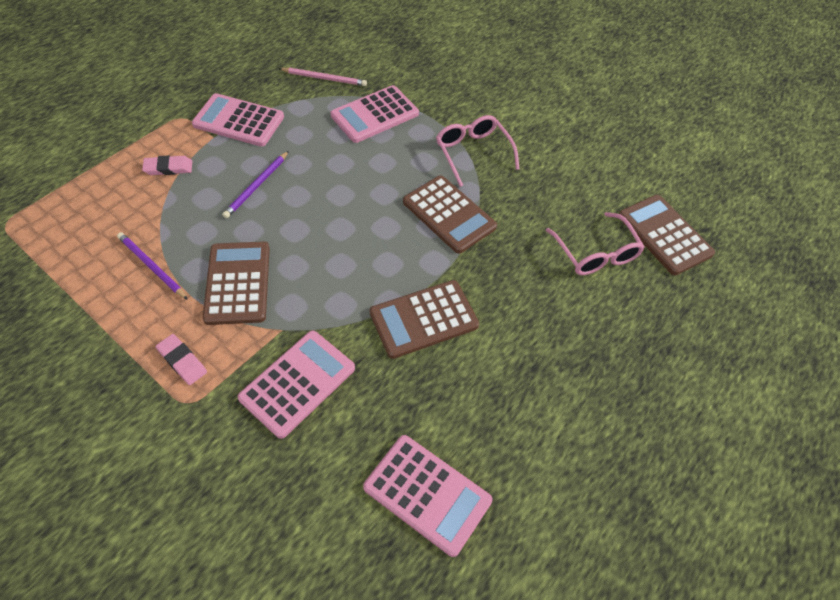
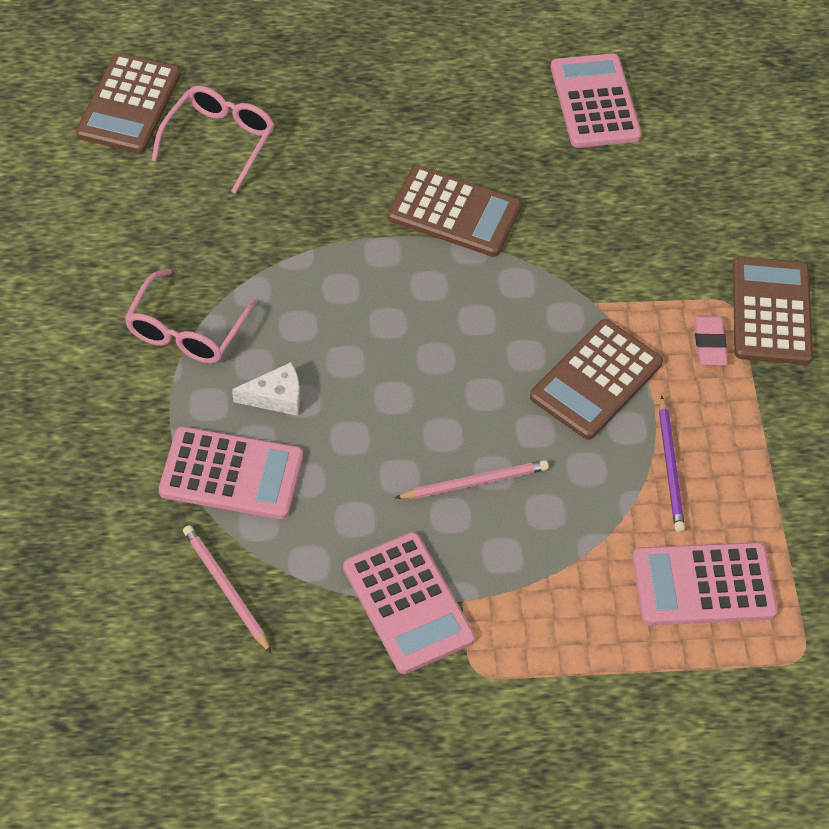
camera: 135 degrees left, 0 degrees up
(168, 168) = (556, 593): pink eraser -> none
(257, 186) = (475, 482): purple pencil -> pink pencil
(298, 383) = (621, 247): pink calculator -> pink calculator (703, 585)
(395, 155) = (276, 397): none -> white cheese
(449, 214) = (306, 285): brown calculator -> brown calculator (771, 312)

